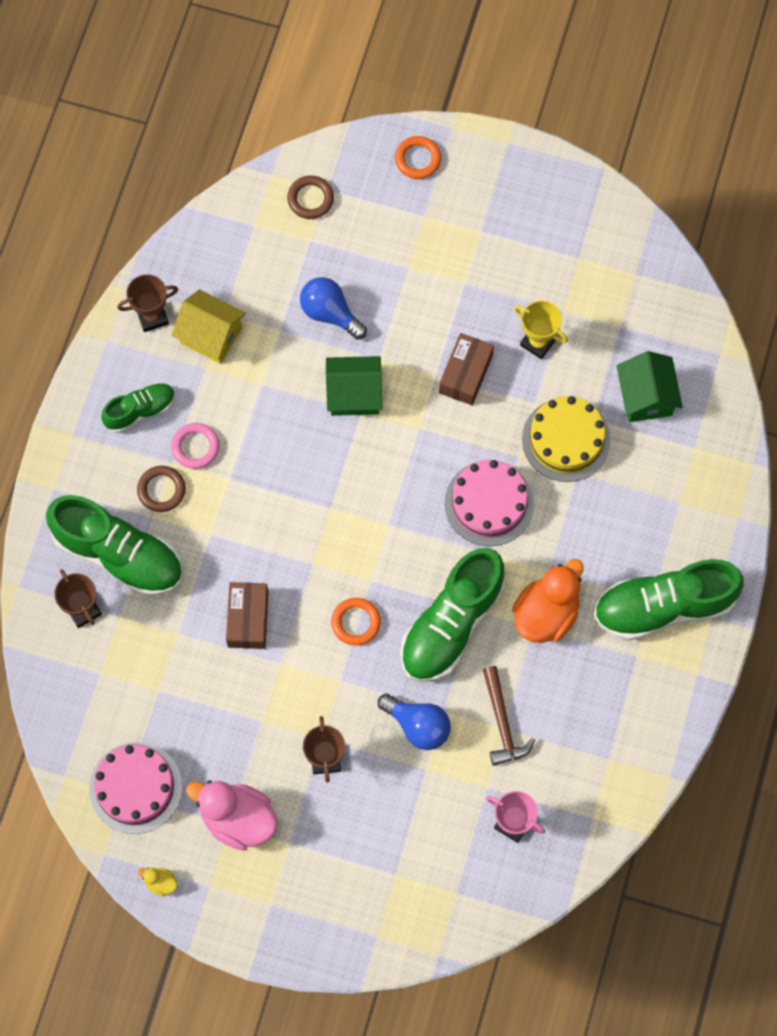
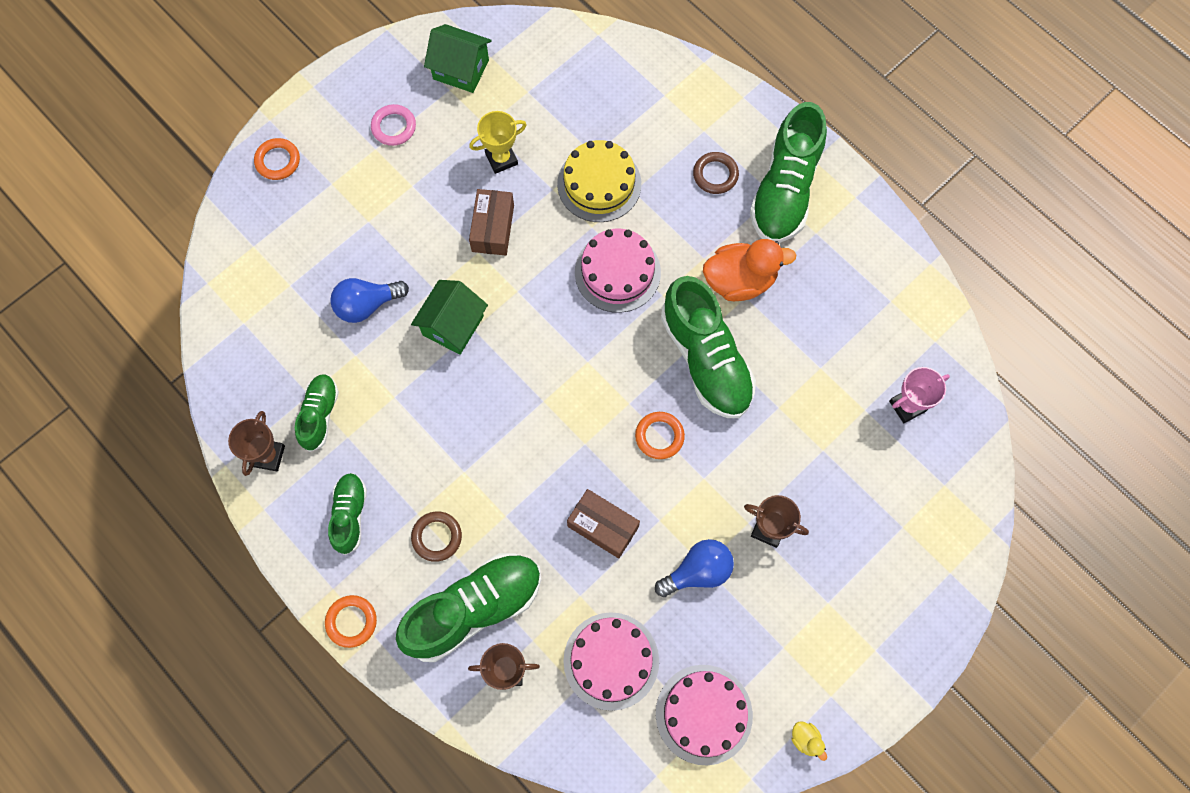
camera: 60 degrees left, 0 degrees up
(54, 465) = (351, 621): none -> orange ring
(138, 688) = (611, 661): none -> pink cake
(160, 883) = (806, 739): yellow duck -> yellow duck turned 90 degrees counterclockwise
(195, 447) = (415, 485): pink ring -> pink ring (394, 127)
(210, 335) = (320, 415): yellow house -> green shoe
(237, 819) = (782, 636): pink duck -> none
(310, 199) = (252, 264): brown ring -> brown ring (715, 175)
(418, 725) = (780, 435): blue light bulb -> blue light bulb (698, 571)
(465, 374) = (493, 228): brown box -> brown box turned 45 degrees clockwise
(502, 723) = (815, 366): brown hammer -> none
(546, 613) = (740, 281): orange duck -> orange duck turned 105 degrees clockwise
(646, 397) = (600, 106): green house -> green house (461, 69)

